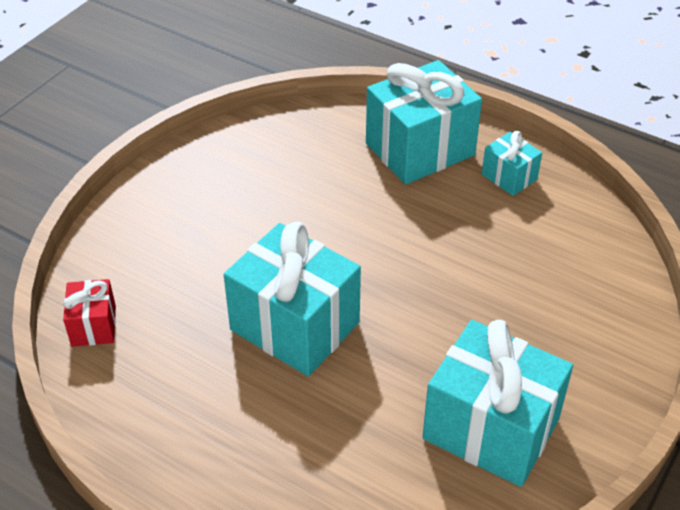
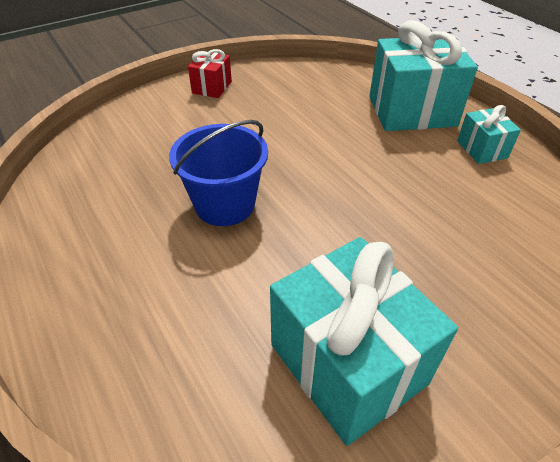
camera: 25 degrees right, 0 degrees up
(93, 326) = (81, 156): red gift -> red gift (212, 87)
(295, 326) = (225, 204): turquoise gift -> blue bucket

